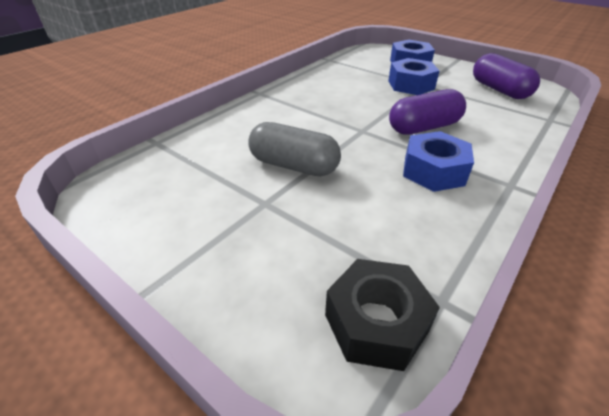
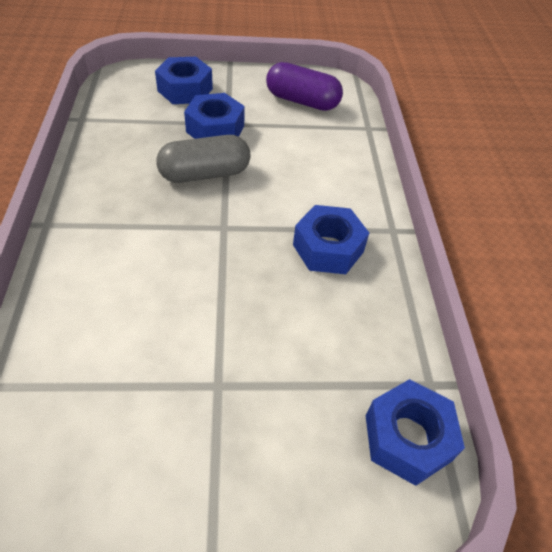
camera: 45 degrees left, 10 degrees up
(294, 165) = (200, 318): grey capsule -> grey capsule (205, 174)
(376, 322) = (407, 437): black nut -> blue nut
(424, 127) = (277, 192): purple capsule -> none

